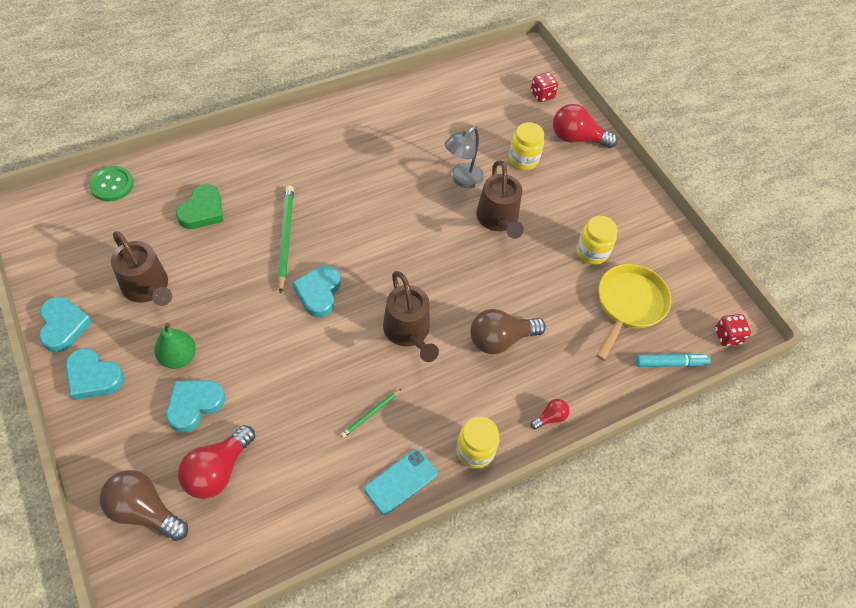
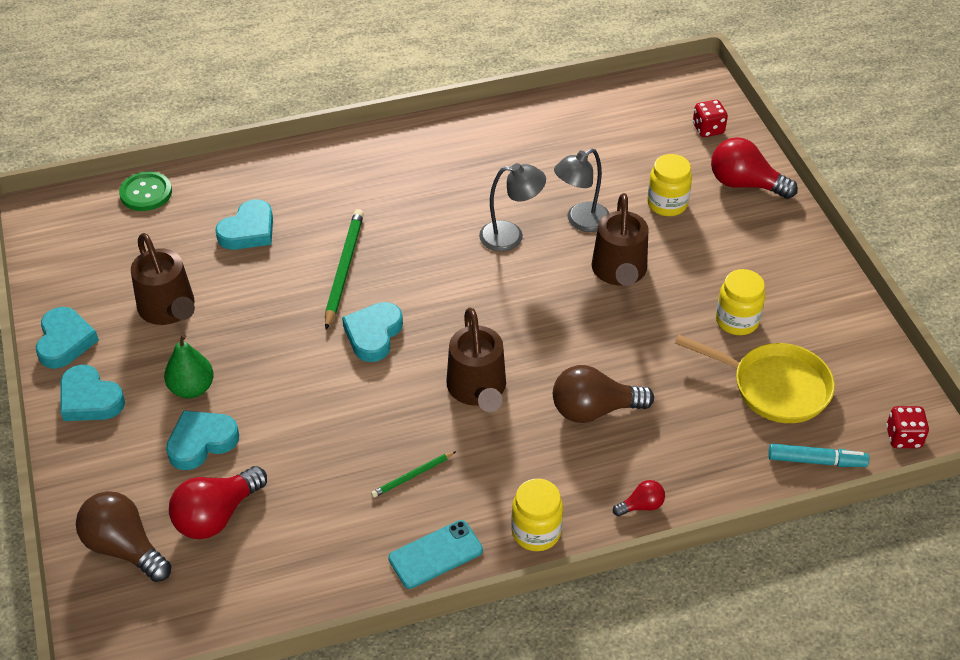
camera: 15 degrees right, 10 degrees down
(202, 211) = (248, 231): green heart -> turquoise heart
(411, 197) = (511, 236): none -> grey lamp
(629, 305) = (774, 387): yellow pan -> yellow pan turned 75 degrees clockwise

